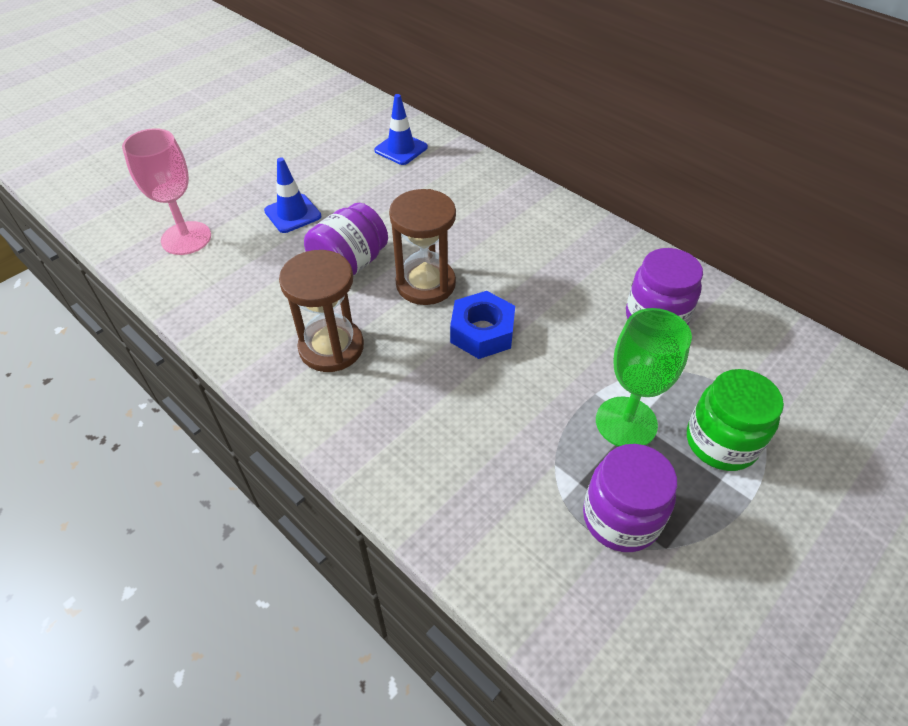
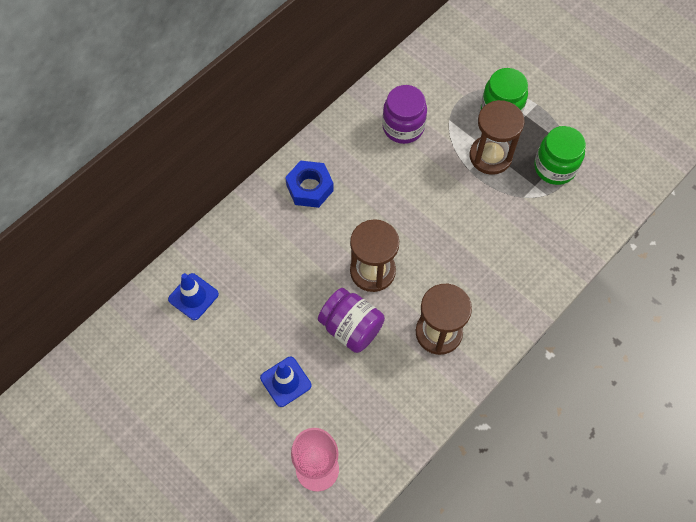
camera: 90 degrees left, 15 degrees up
(482, 332) = (420, 233): blue nut -> blue nut (309, 188)
(621, 518) = (555, 167): purple jar -> green jar
(626, 422) = (490, 156): green goblet -> brown hourglass

